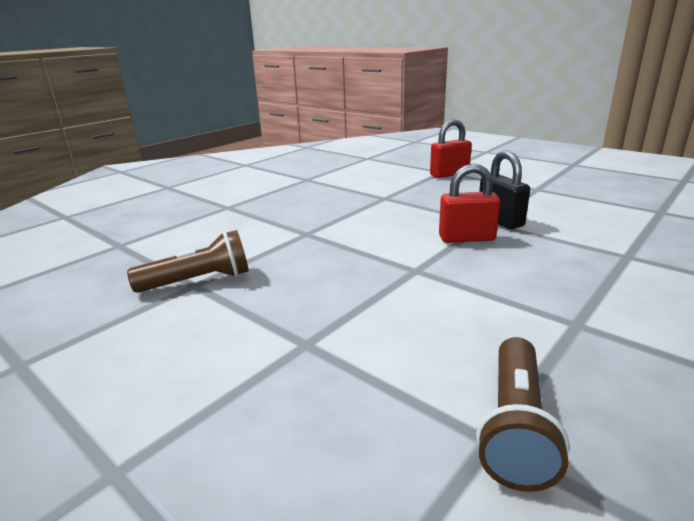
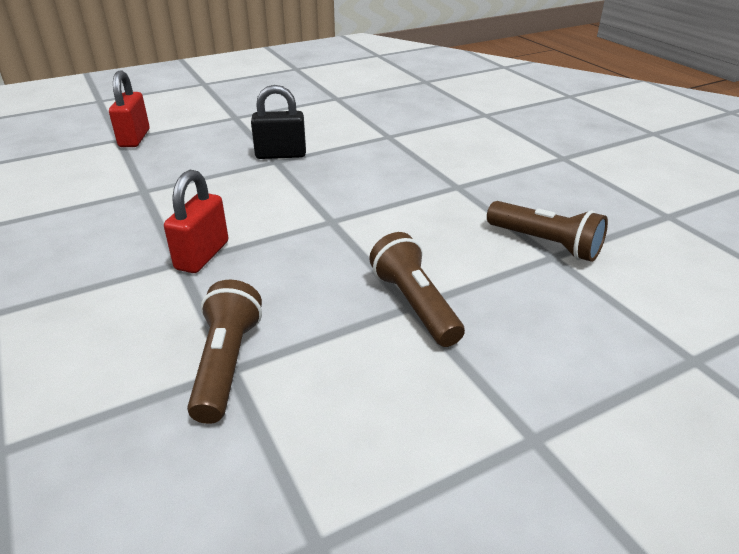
camera: 70 degrees left, 10 degrees up
(309, 345) = (414, 304): none -> brown flashlight
(466, 238) = (298, 180): red padlock -> red padlock (202, 255)

